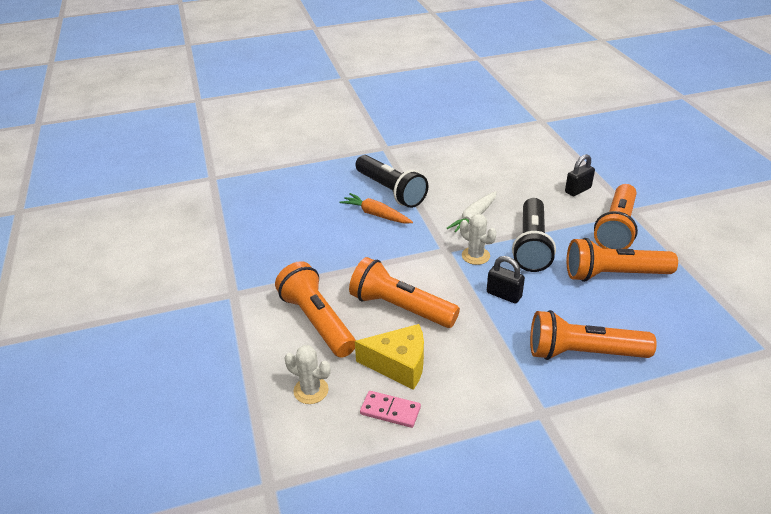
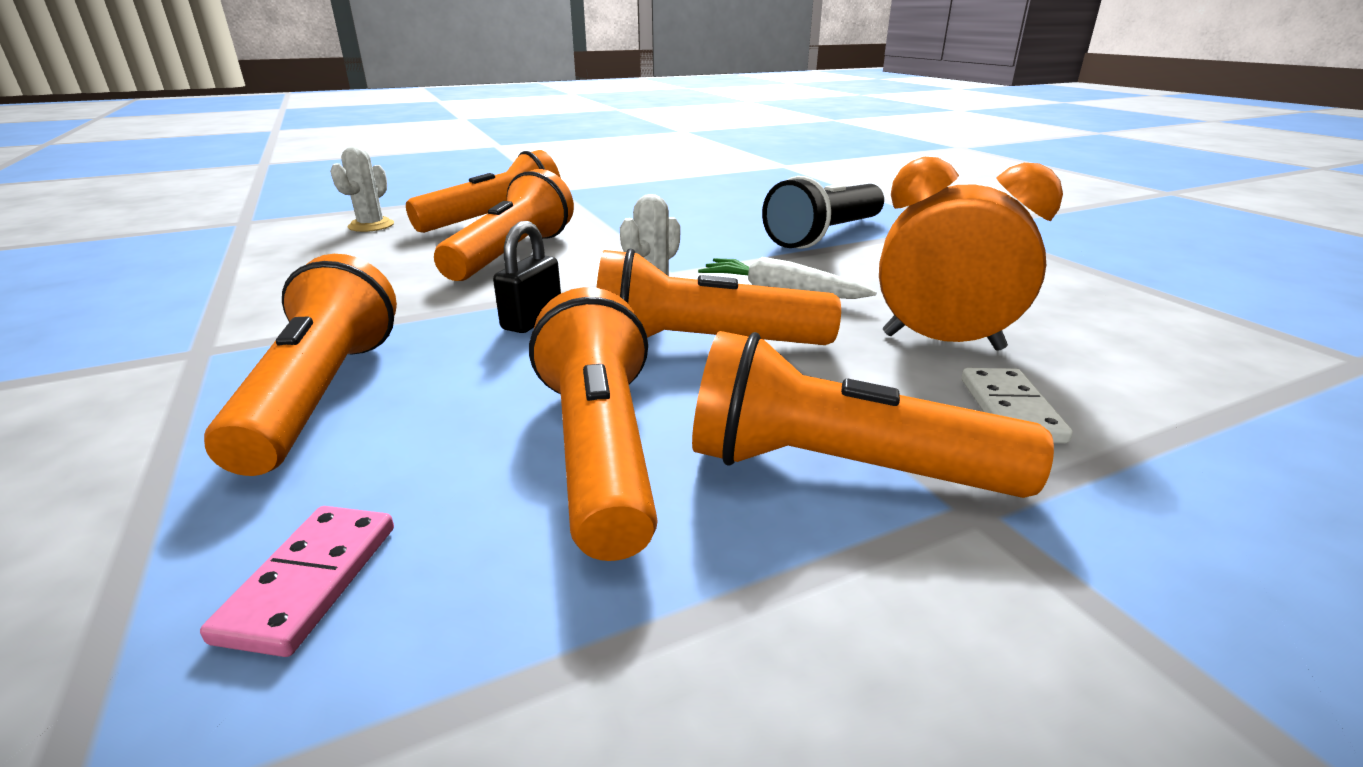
camera: 80 degrees right, 10 degrees down
(376, 214) = (748, 231): orange carrot -> none
(390, 411) = (304, 259): pink domino -> pink domino (310, 581)
(399, 365) = (388, 259): yellow cheese -> none
(528, 189) = (942, 342): none -> orange clock
(531, 245) = (703, 345): black flashlight -> orange flashlight
(577, 190) = (1010, 409): black padlock -> white domino

